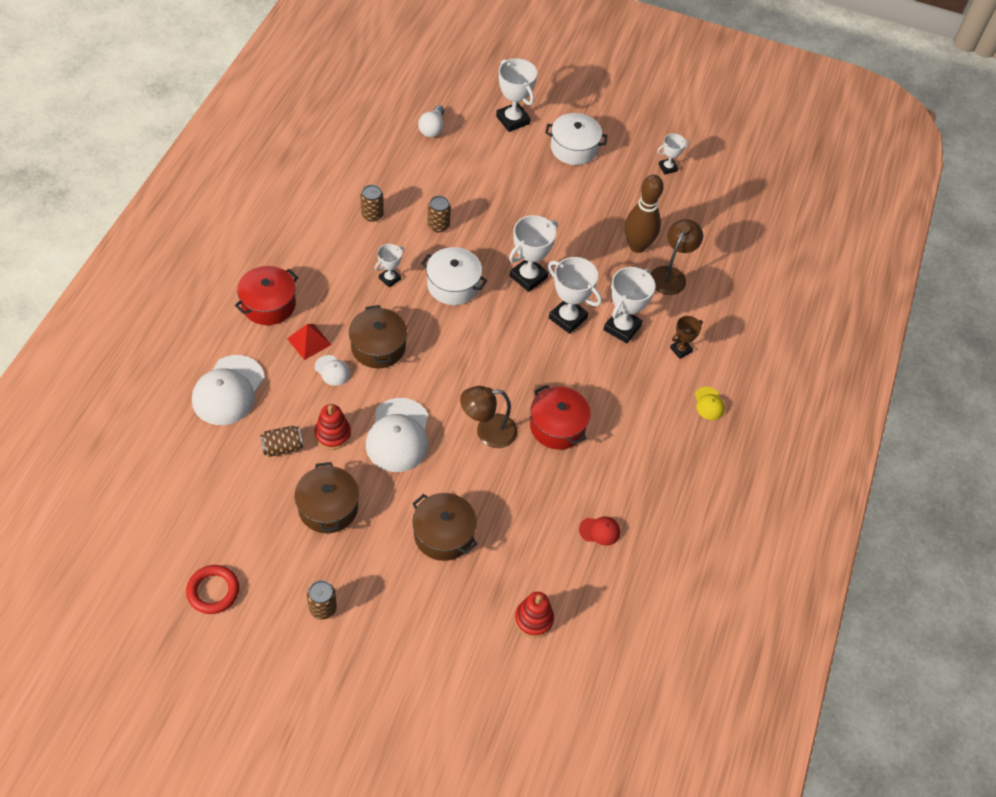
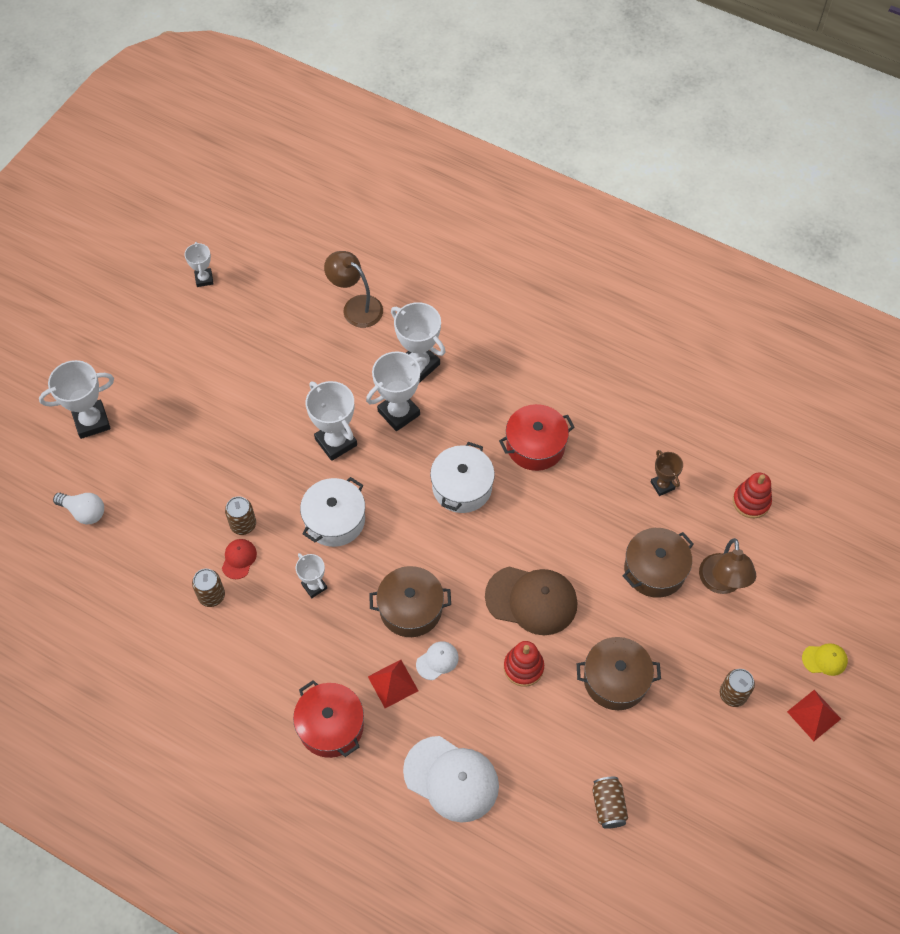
camera: 75 degrees left, 5 degrees up
(213, 591) = (709, 805): red ring -> none
(282, 447) = (535, 722): brown can -> brown can (608, 806)
(308, 683) = (814, 715): none -> red pyramid
(398, 435) = (531, 600): white cap -> brown cap
(487, 432) = (536, 512): brown lamp -> brown lamp (721, 583)
(574, 148) = (153, 365): white pot -> white pot (462, 487)
(600, 531) = (659, 429): red cap -> red cap (239, 559)
(637, 246) = (311, 330): brown bowling pin -> none
(680, 349) = (454, 318): brown trophy -> brown trophy (662, 485)
(709, 403) = (522, 307): yellow cap -> yellow cap (825, 659)

